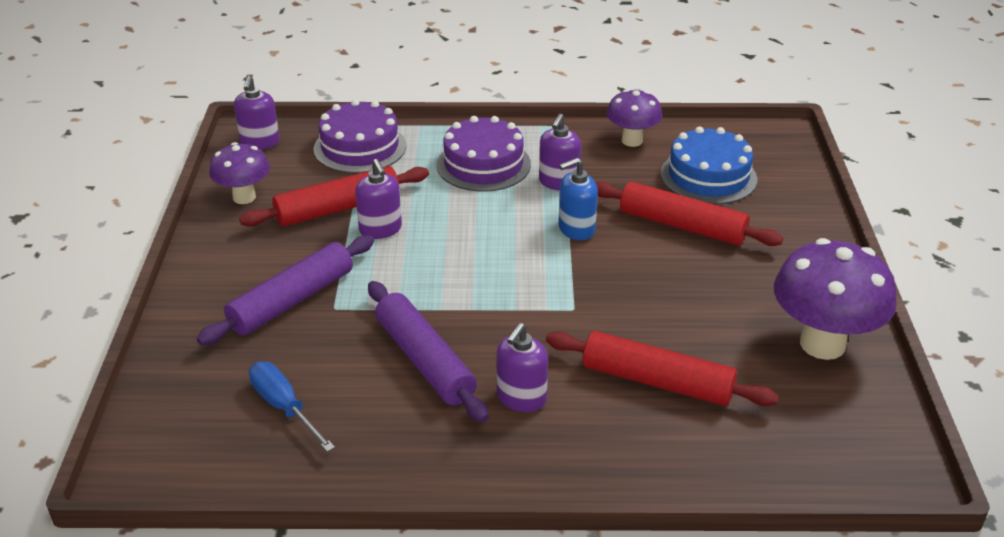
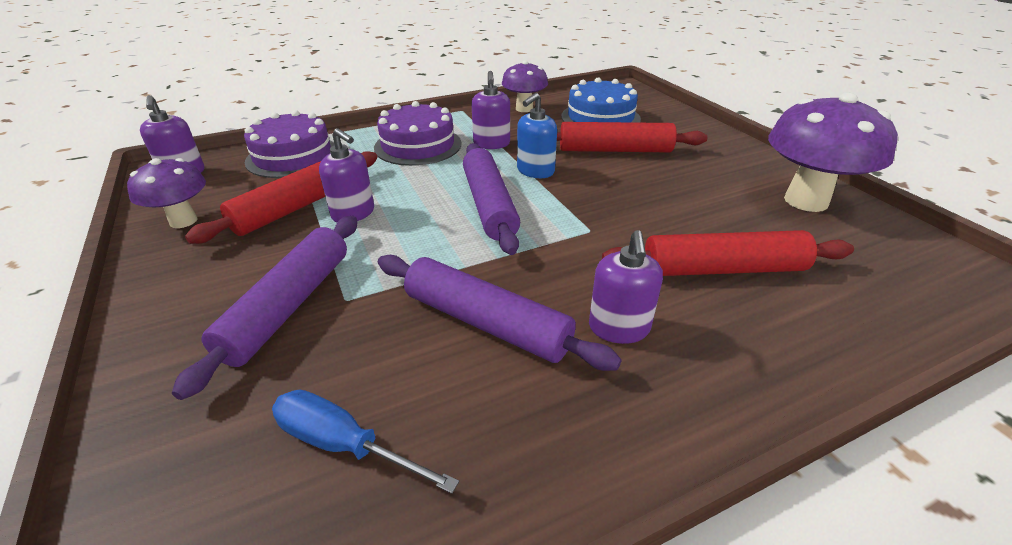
camera: 25 degrees left, 0 degrees up
(502, 255) = (489, 205): none -> purple rolling pin

